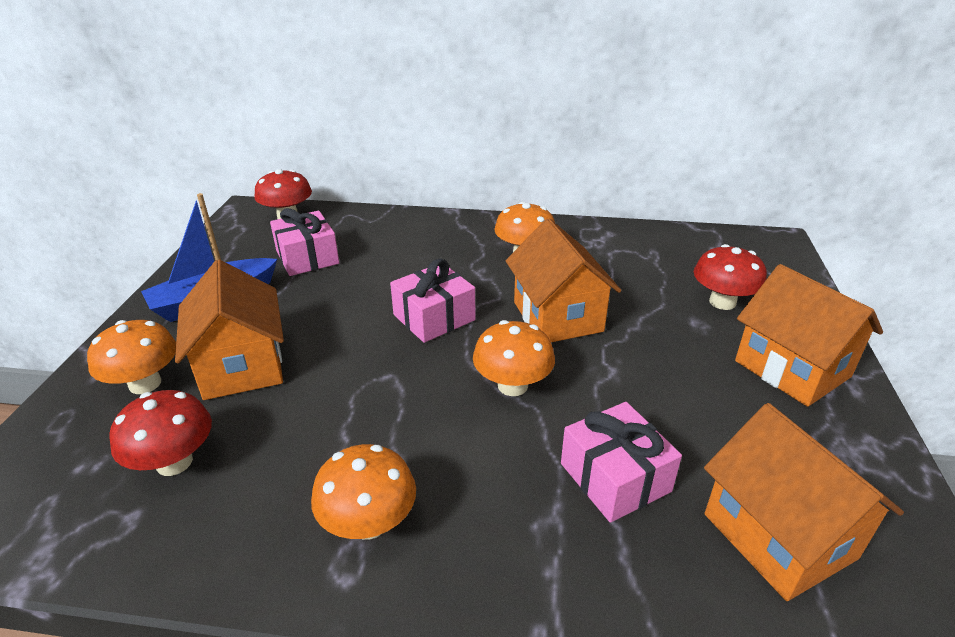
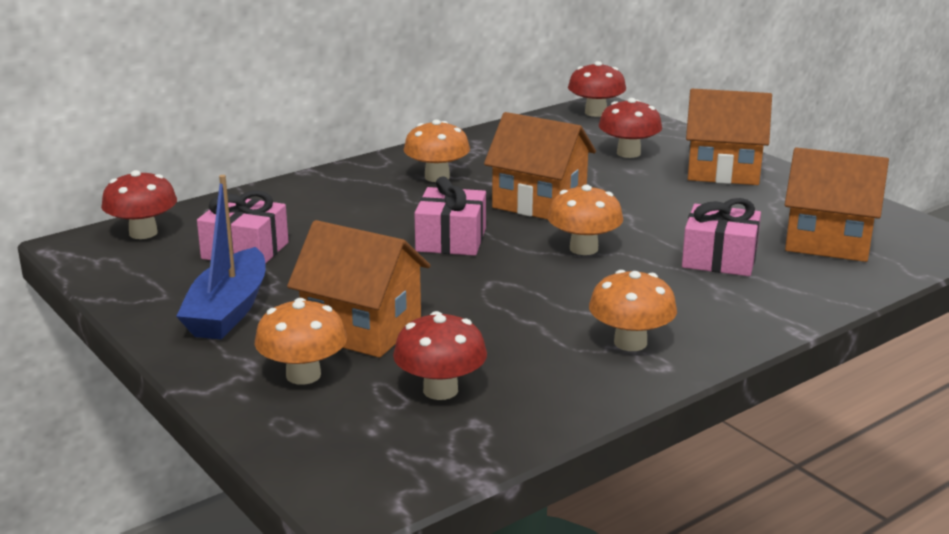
camera: 45 degrees left, 10 degrees down
(759, 246) = (595, 113): none -> red mushroom

